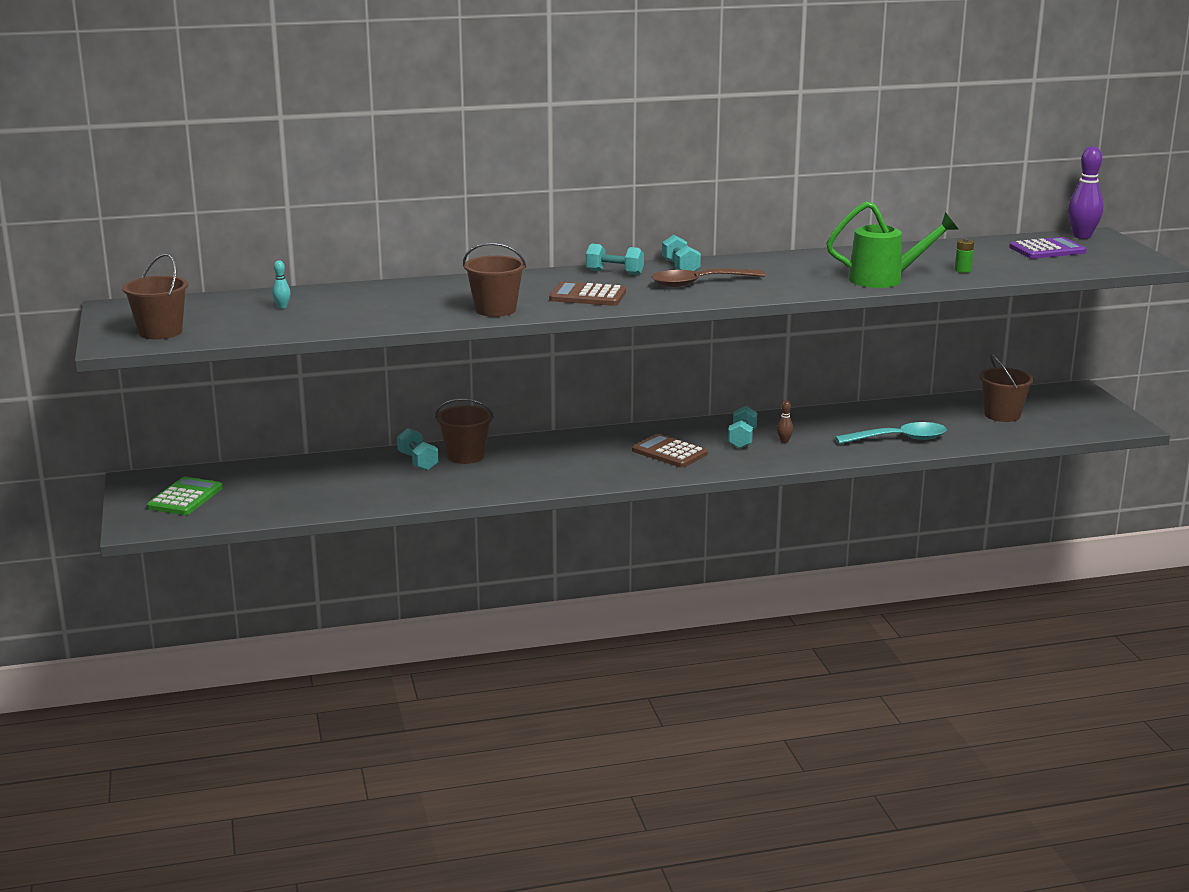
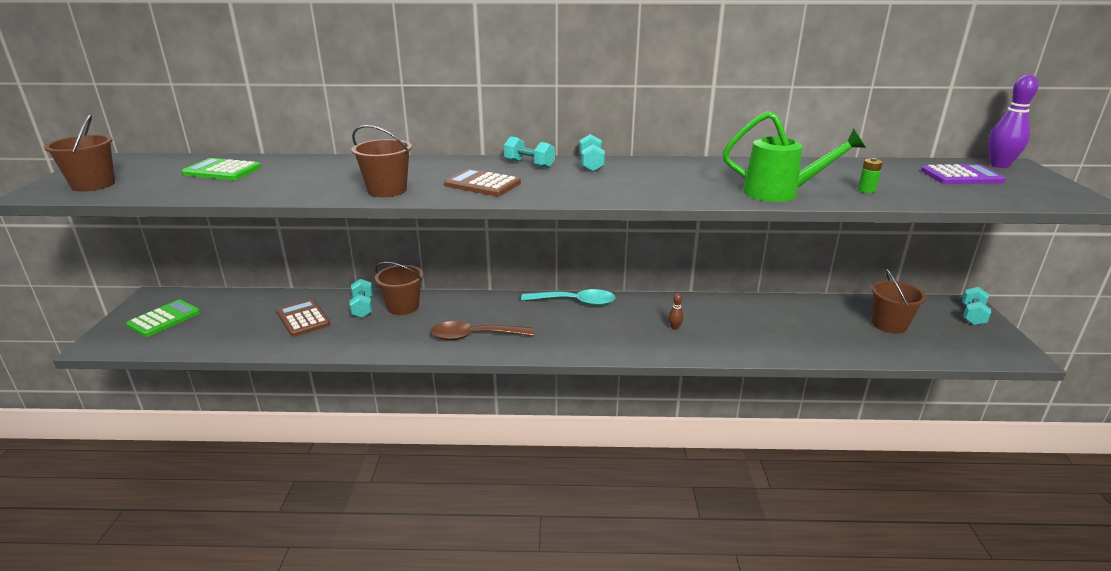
camera: 15 degrees right, 5 degrees up
(282, 307) = (222, 171): turquoise bowling pin -> green calculator
(669, 452) = (568, 326): brown calculator -> brown calculator (303, 319)
(699, 283) = (595, 181): brown spoon -> brown spoon (474, 336)
(742, 439) = (638, 320): turquoise dumbbell -> turquoise dumbbell (972, 315)
(899, 439) = (782, 340): turquoise spoon -> turquoise spoon (575, 302)

